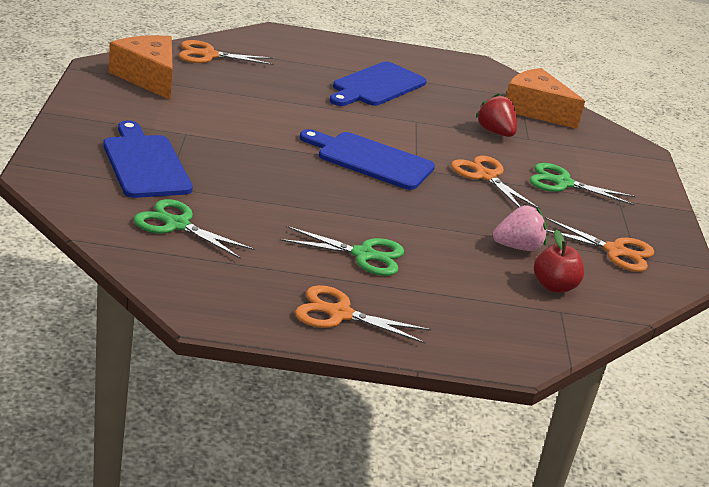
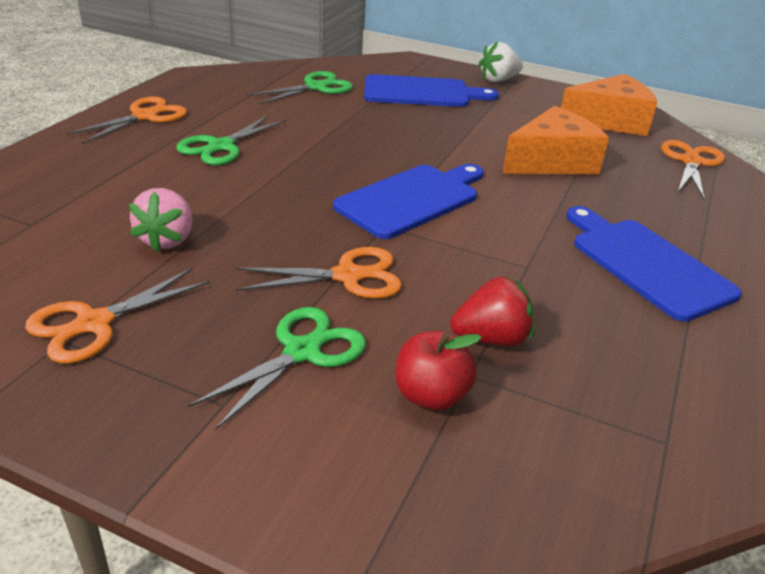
camera: 115 degrees right, 5 degrees up
(74, 123) = (498, 80): none -> white strawberry
(535, 110) = (599, 439): orange cheese -> orange cheese (552, 161)
(554, 286) = (74, 237): red apple -> red apple (431, 395)

